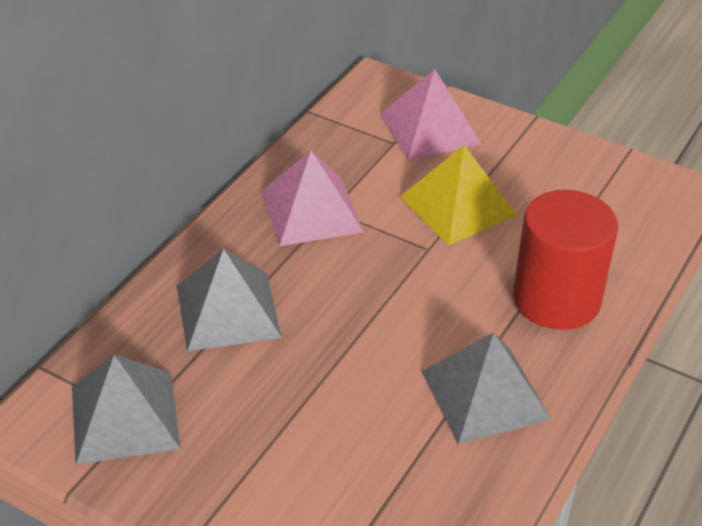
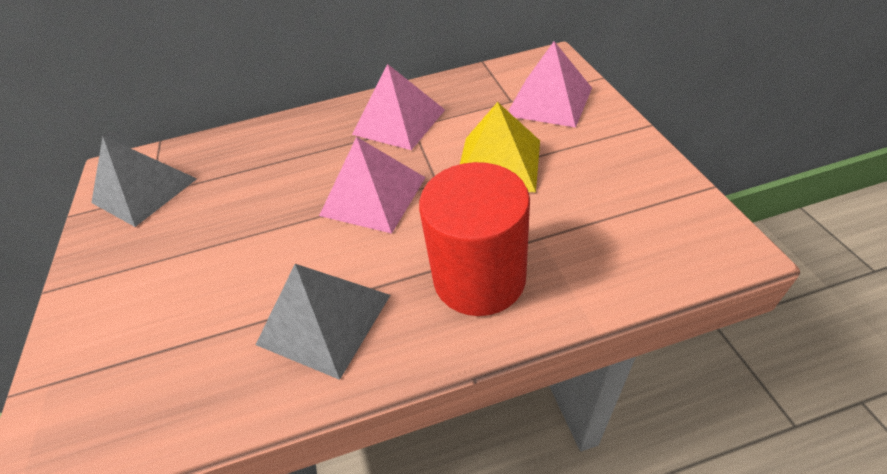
camera: 50 degrees right, 5 degrees up
(228, 310) = (272, 159): grey pyramid -> none
(387, 288) = (373, 196): none -> pink pyramid

